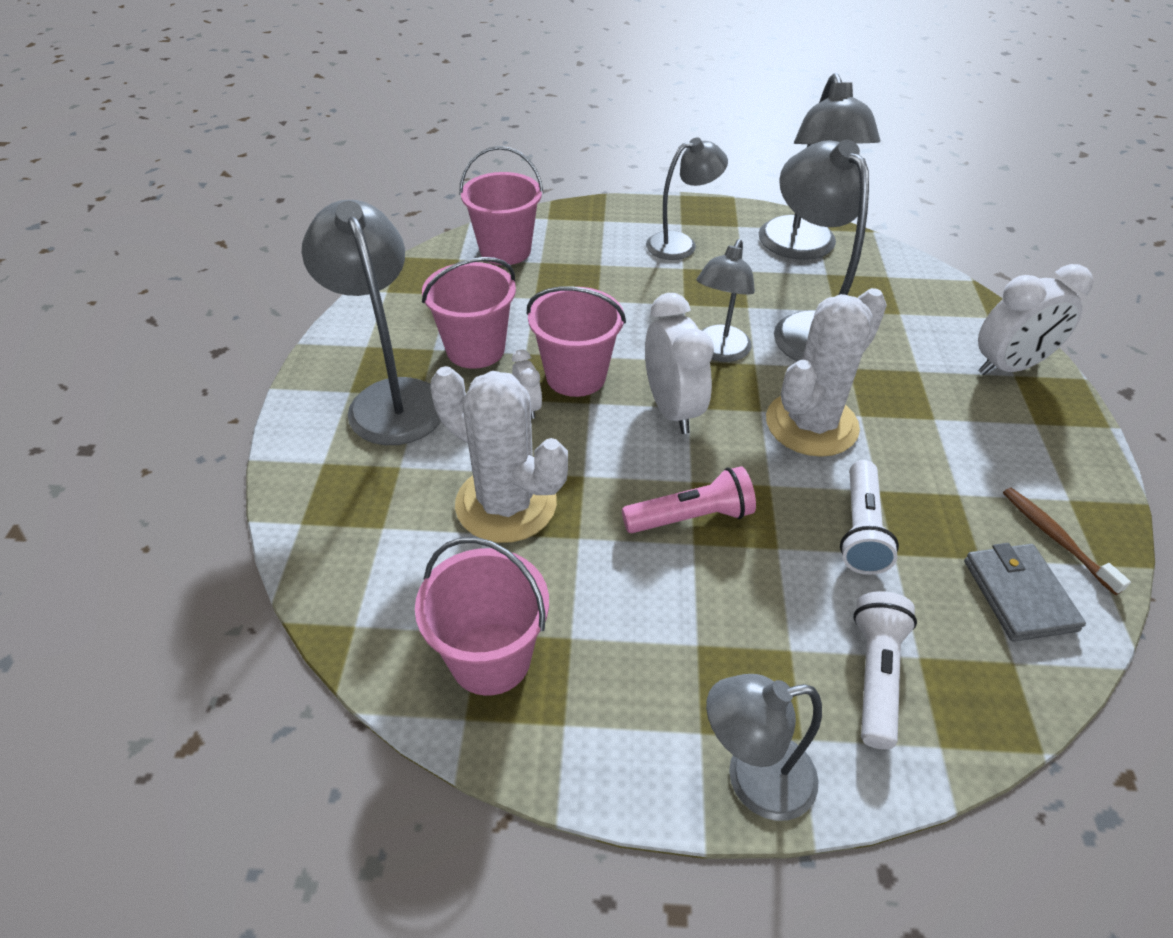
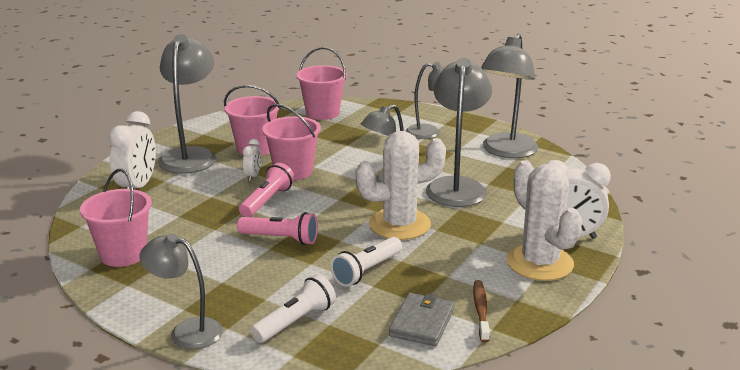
camera: 30 degrees right, 20 degrees down
(506, 504) = (196, 207): white cactus -> white cactus (539, 263)
(597, 449) = (267, 201): none -> pink flashlight
(672, 409) = (328, 197): white clock -> white clock (137, 187)

